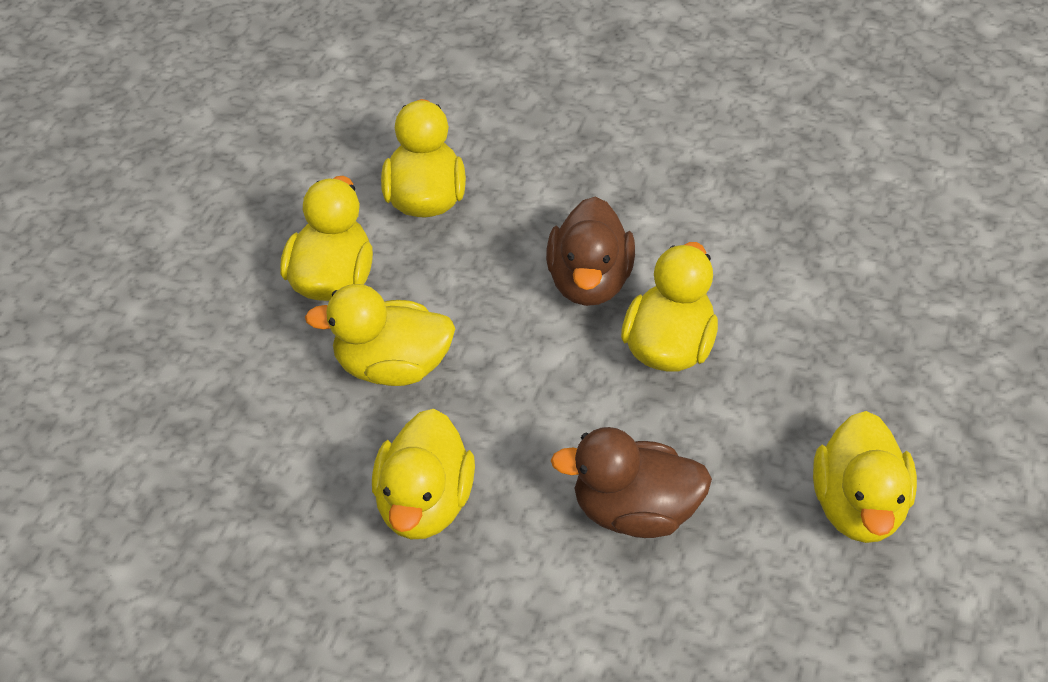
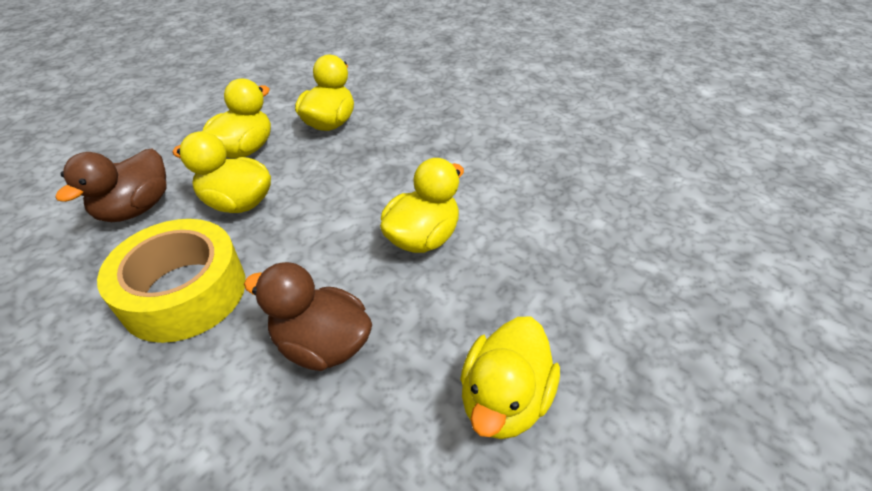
camera: 20 degrees right, 5 degrees down
(424, 503) = (184, 292): yellow duck -> yellow tape
(589, 282) = (395, 187): brown duck -> brown duck (136, 209)

